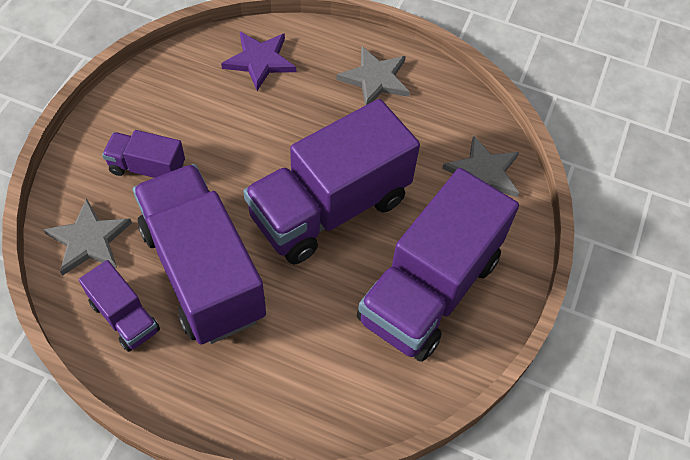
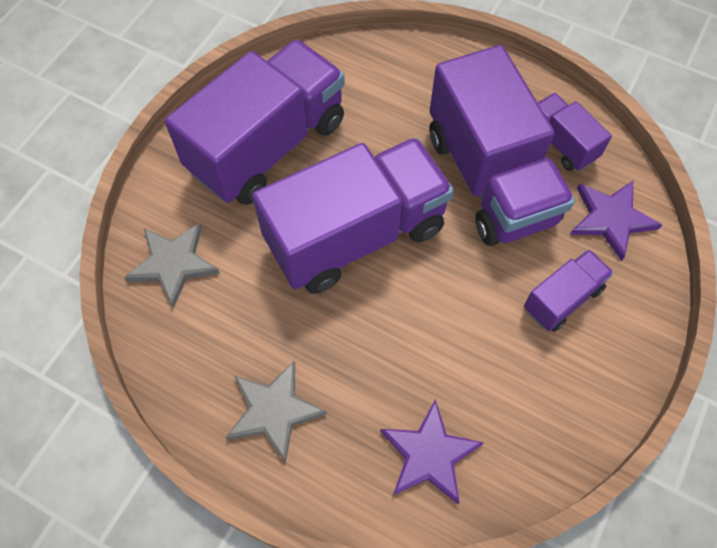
camera: 170 degrees left, 5 degrees up
(89, 240) = (611, 219): grey star -> purple star
(147, 168) = (562, 299): purple truck -> purple truck turned 60 degrees counterclockwise

